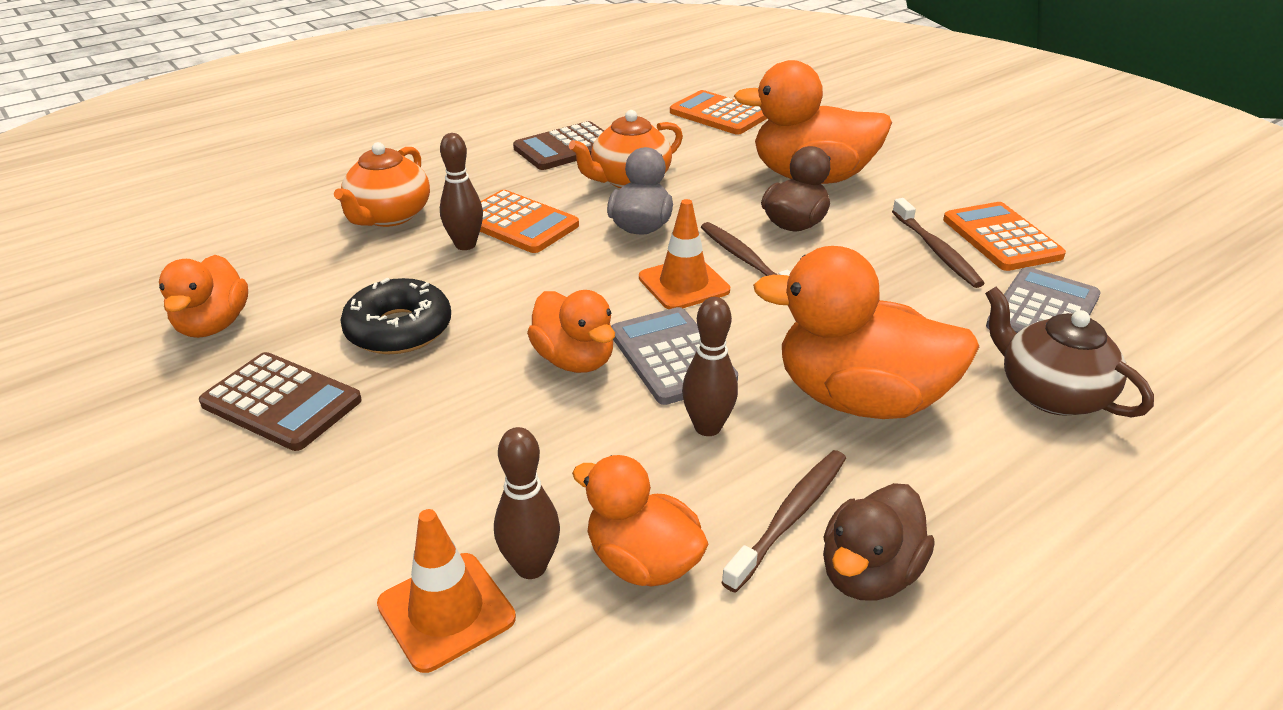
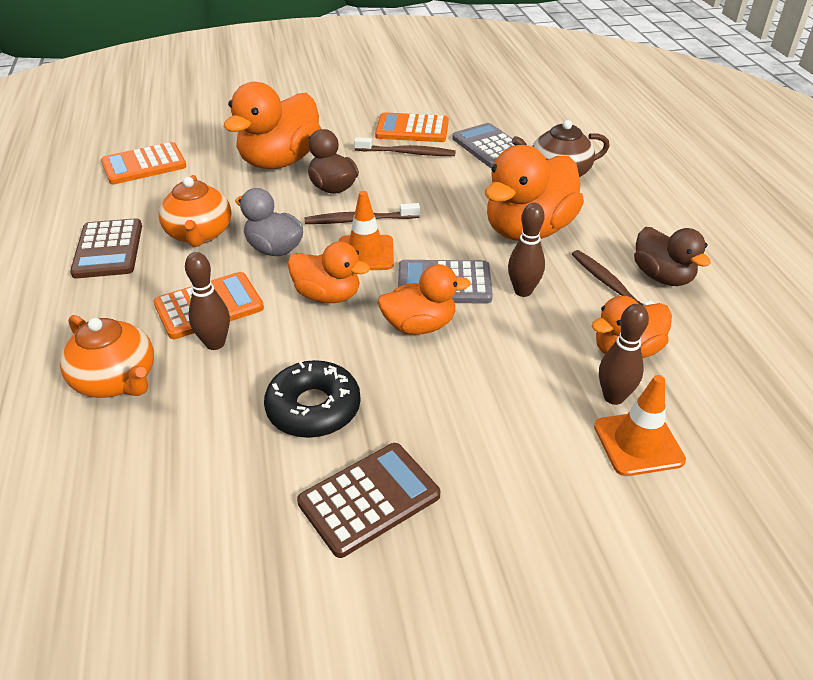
camera: 65 degrees left, 5 degrees up
(213, 325) = (208, 537): orange duck -> orange duck (328, 295)

